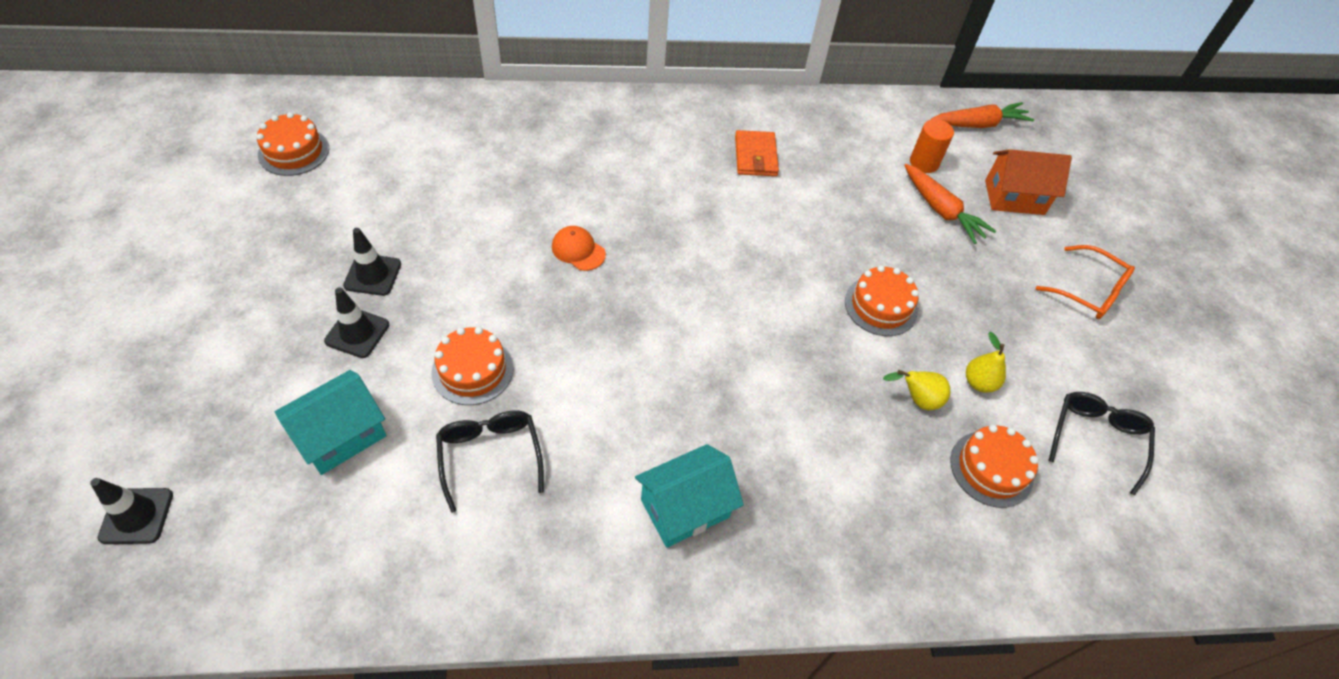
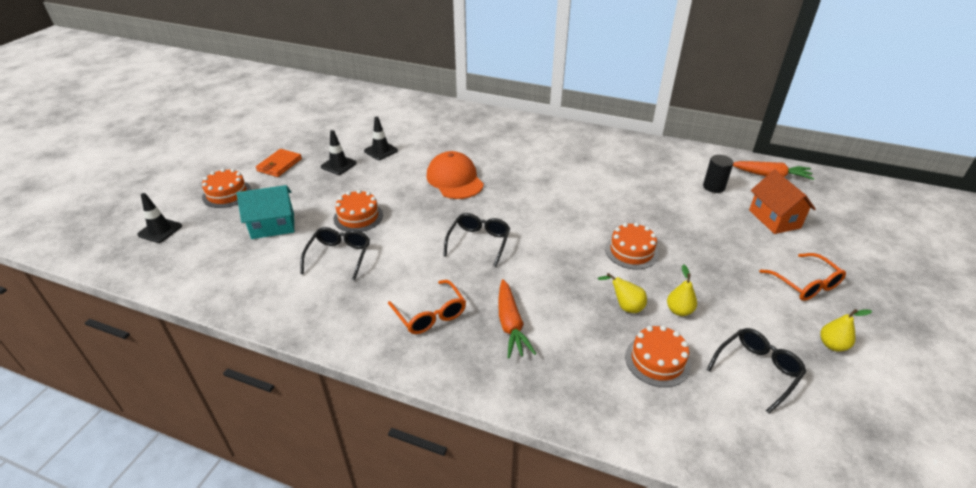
camera: 30 degrees right, 15 degrees down
(294, 151) = (339, 109): orange cake -> orange cake (227, 194)
(357, 333) = (313, 186): black traffic cone -> black traffic cone (381, 151)
(578, 250) = (454, 179): orange cap -> orange cap, size x1.88
(680, 358) = (478, 242): none -> black glasses
(685, 508) = (430, 314): turquoise house -> orange glasses
(755, 156) = (595, 160): orange wallet -> orange wallet (279, 165)
(924, 163) = (713, 187): orange cylinder -> black cylinder
(941, 210) = (711, 213): orange carrot -> orange carrot (510, 324)
(1014, 197) = (774, 219): orange house -> orange house turned 45 degrees clockwise
(1150, 372) = (832, 345): none -> yellow pear

